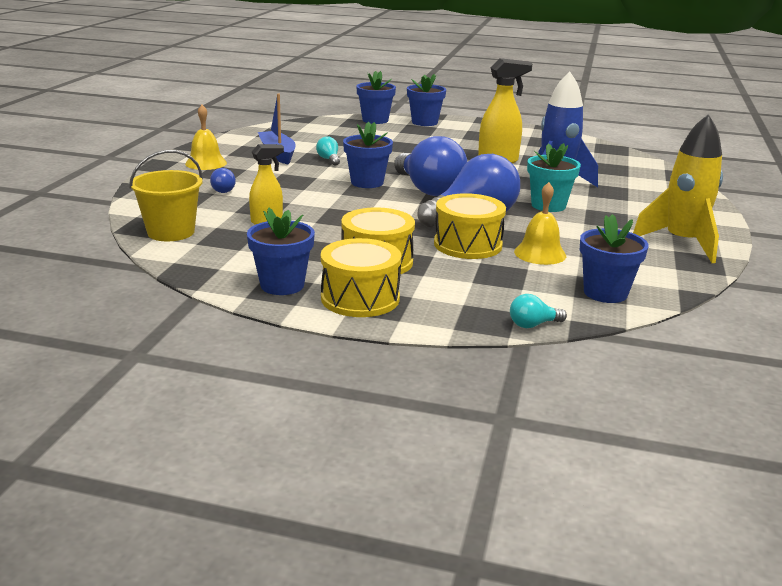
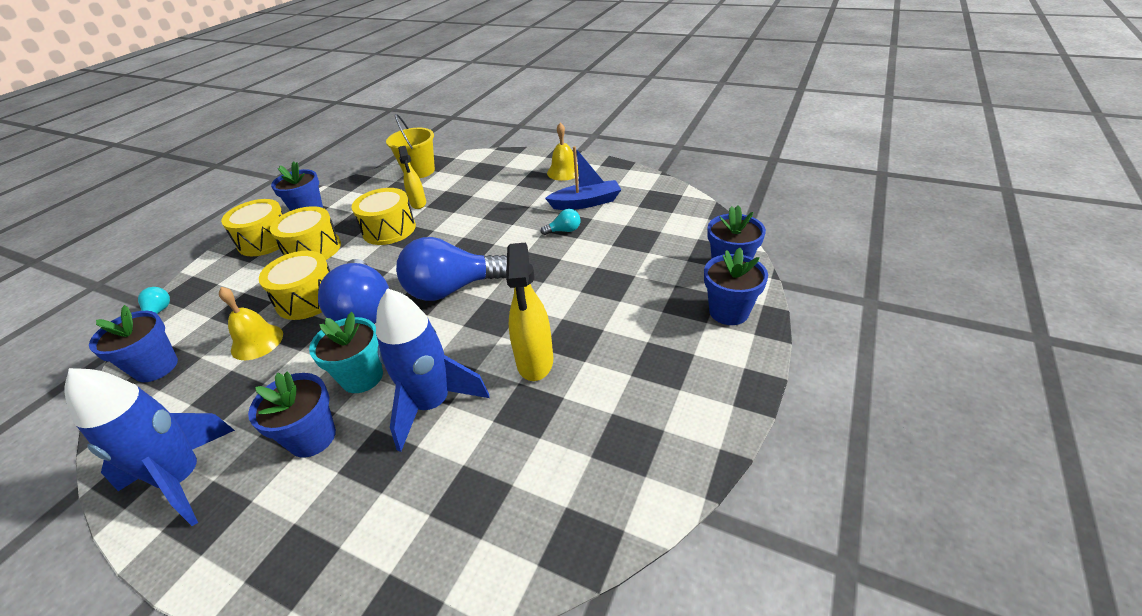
camera: 105 degrees right, 15 degrees up
(222, 190) = (494, 183): blue light bulb -> none
(328, 228) = (389, 229): none -> yellow drum
(367, 182) = (487, 251): blue flower pot -> blue flower pot (312, 437)
(681, 243) = (183, 478): yellow rocket -> blue rocket

